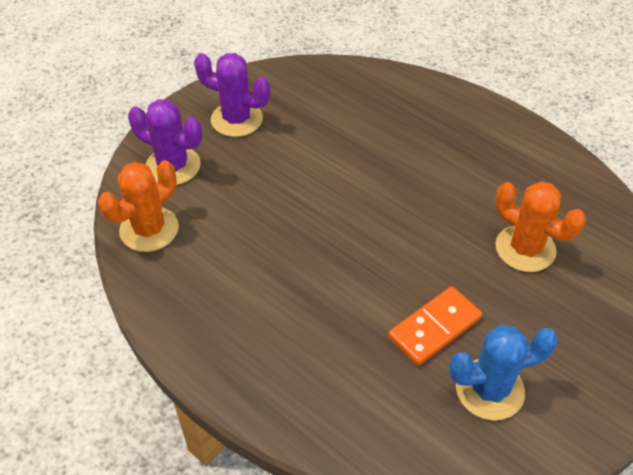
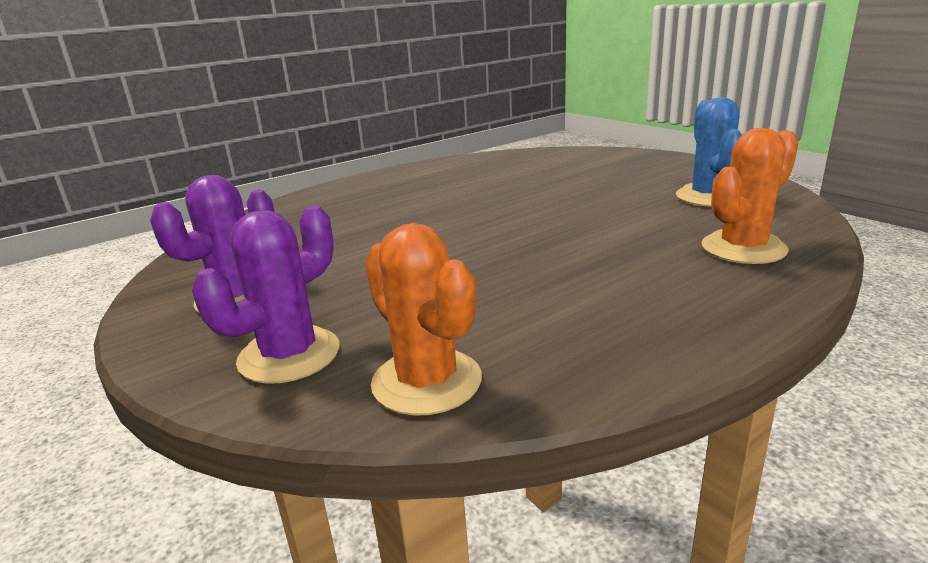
camera: 75 degrees left, 25 degrees down
(434, 327) = (639, 211): orange domino -> none
(525, 248) = (548, 178): orange cactus -> orange cactus (743, 248)

